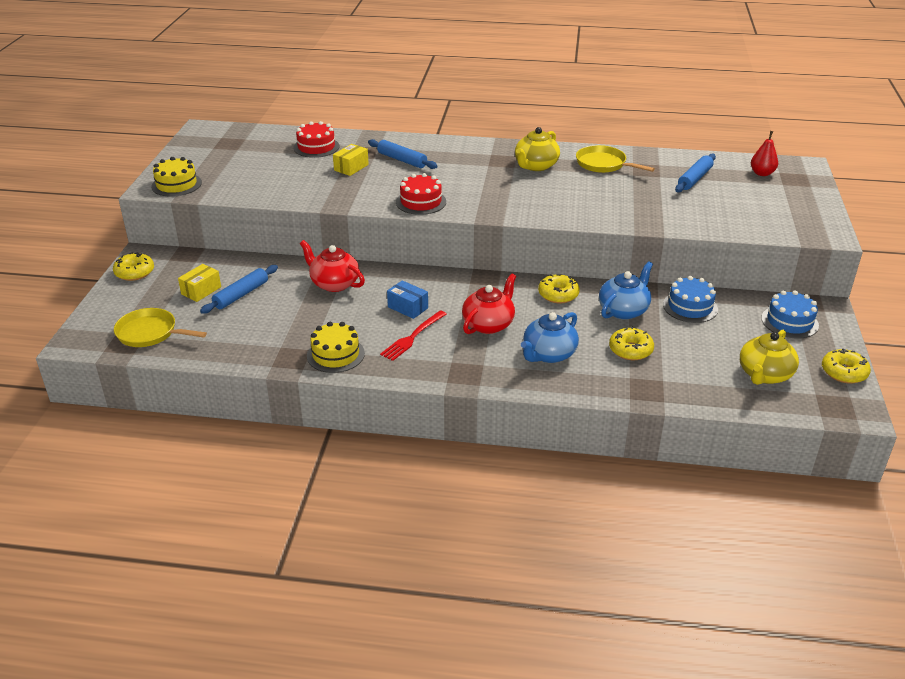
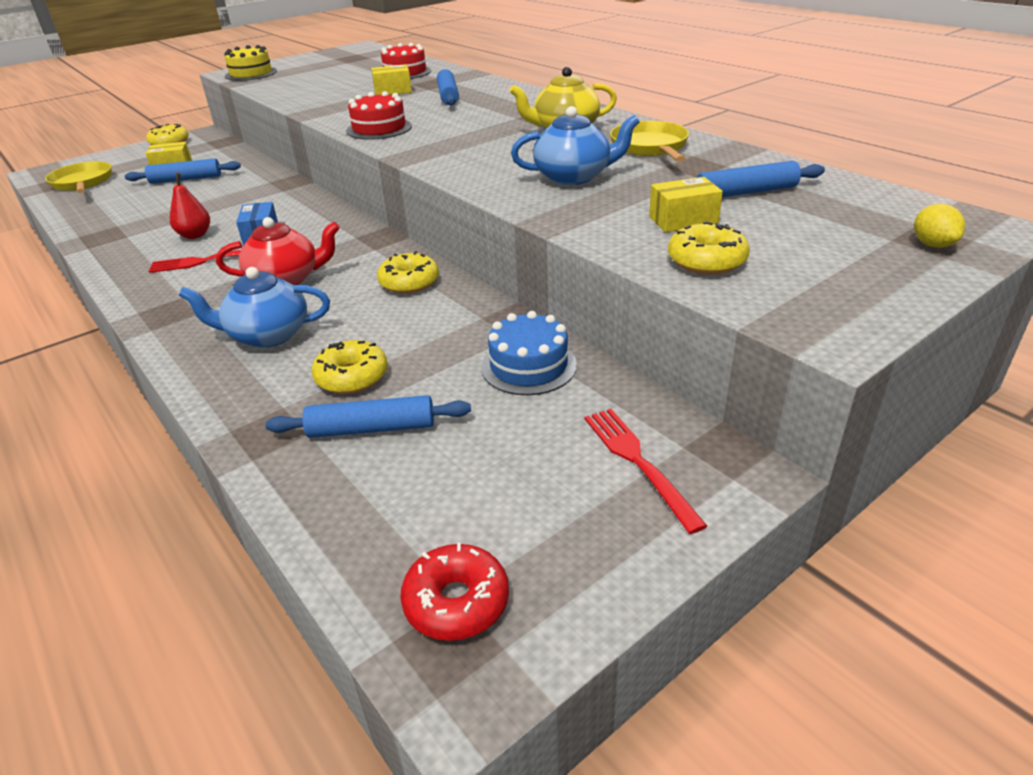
camera: 45 degrees right, 0 degrees up
(334, 283) = (258, 195): red teapot -> none
(335, 354) = (130, 248): yellow cake -> none
(624, 310) = (441, 330): blue teapot -> blue teapot (574, 177)
(683, 364) = (372, 428): none -> blue rolling pin
(698, 204) = (683, 220): none -> yellow box
(762, 173) = (880, 216): red pear -> red pear (195, 235)
(764, 375) = (441, 512): yellow teapot -> none
(789, 322) = (637, 461): blue cake -> red fork
(798, 181) = (932, 245): none -> yellow lemon
(817, 395) = (456, 602): none -> red donut
(844, 372) = (575, 598): yellow donut -> yellow donut (706, 261)

